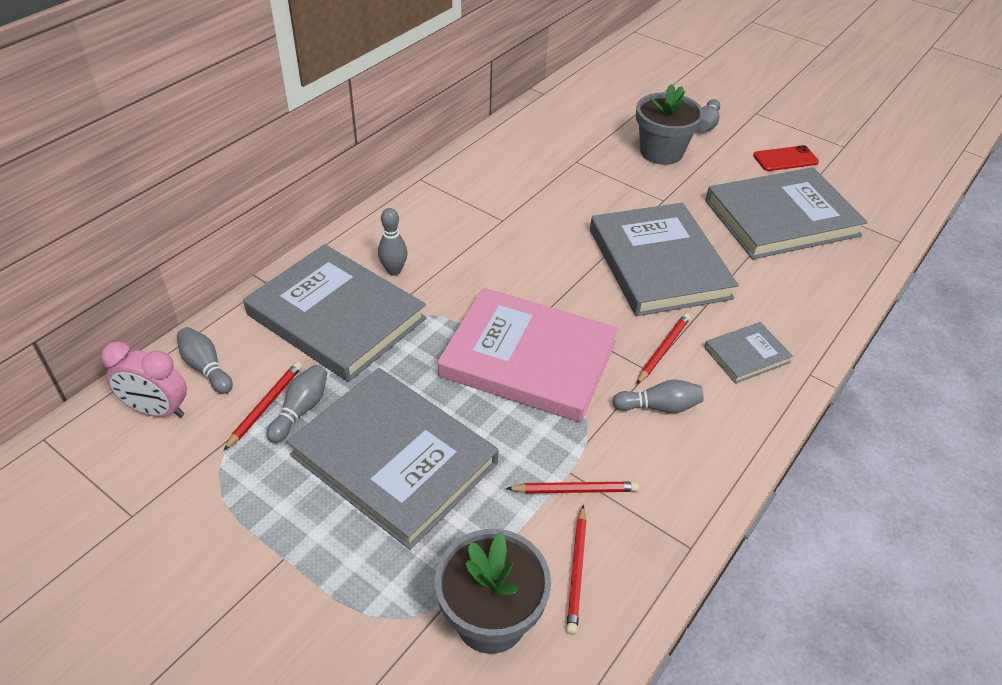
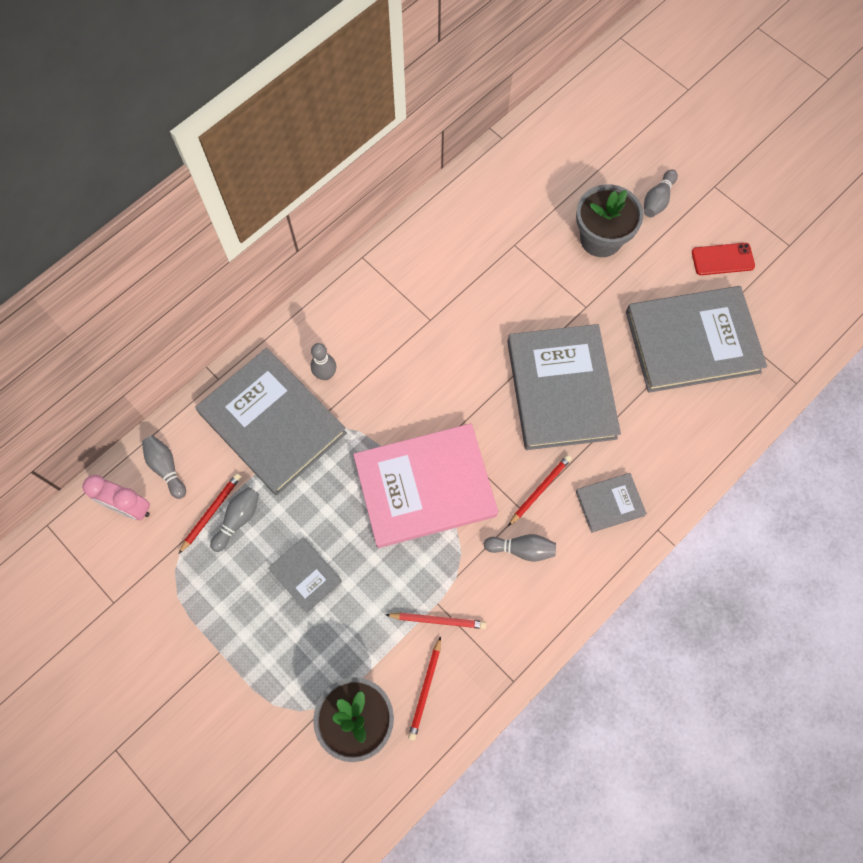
camera: 10 degrees right, 25 degrees up
(394, 459) = (305, 575): grey book -> grey book, size x0.47
(528, 359) = (425, 487): pink book -> pink book turned 45 degrees counterclockwise

